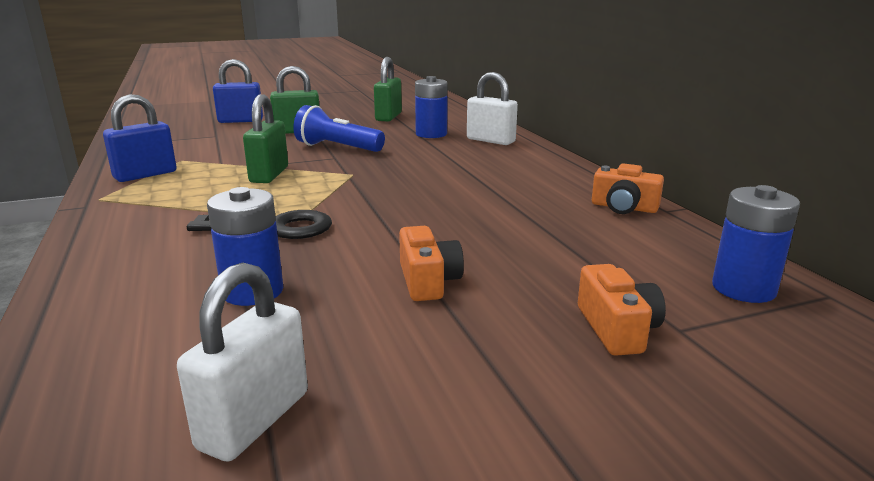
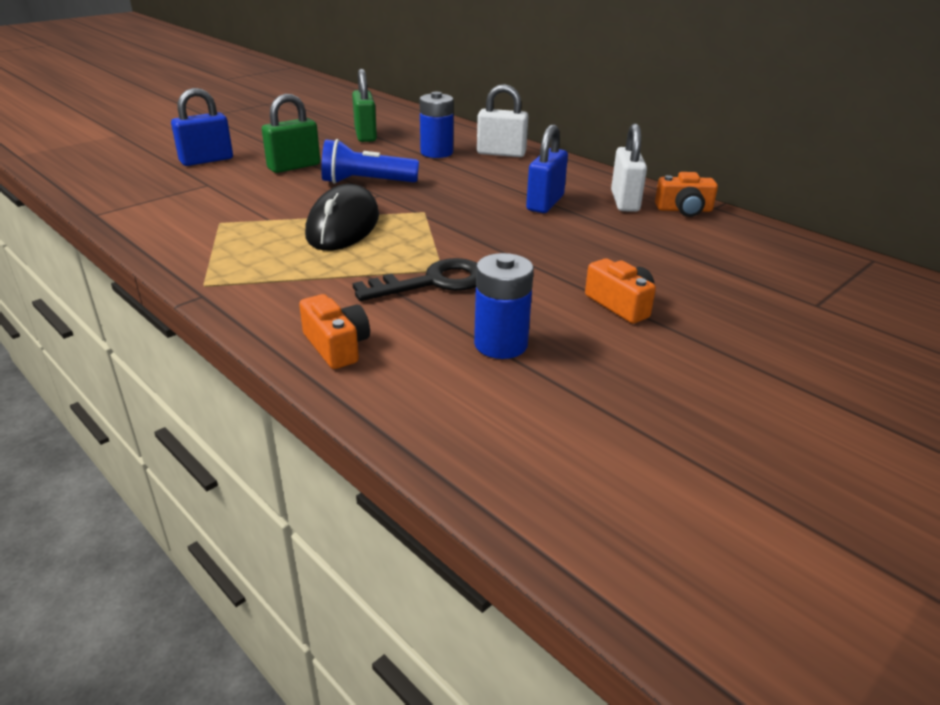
camera: 25 degrees left, 10 degrees up
(145, 175) = (208, 247): blue padlock -> blue padlock (545, 203)
(254, 420) = (640, 436): white padlock -> white padlock (624, 201)
(269, 175) = (343, 225): green padlock -> black mouse
(617, 329) = (782, 313): orange camera -> orange camera (336, 346)
(743, 289) = (824, 265): blue battery -> none

